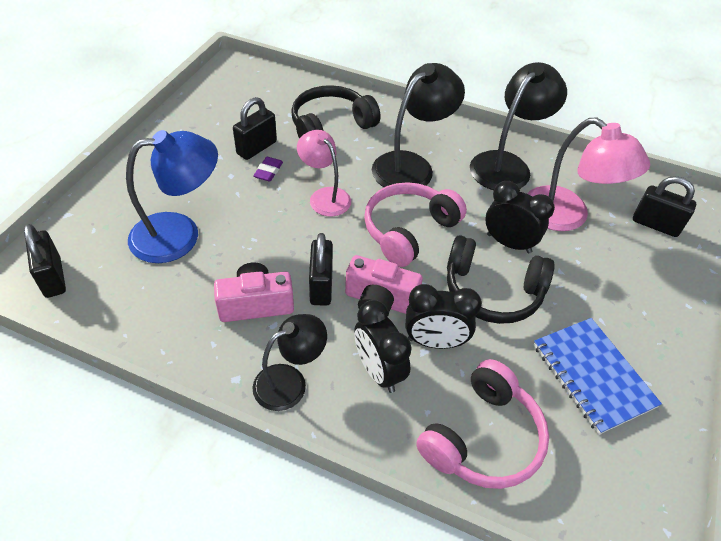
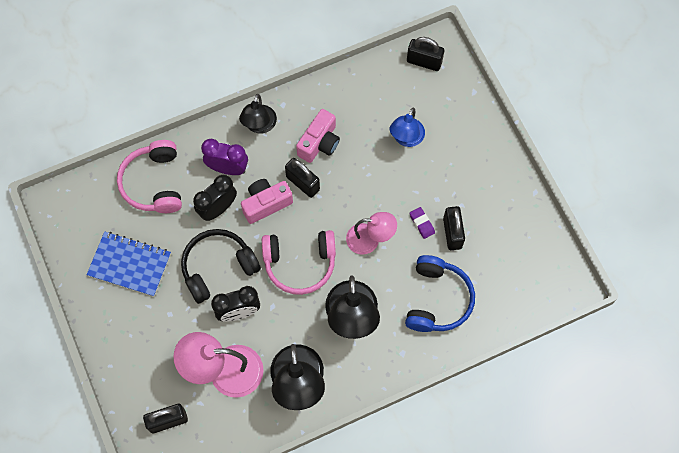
camera: 135 degrees right, 20 degrees up
(179, 234) = (406, 138): blue lamp -> blue lamp, size x0.65
(331, 125) = (437, 300): black headphones -> blue headphones
(378, 371) = (228, 168): black clock -> purple clock
(408, 230) = (300, 264): pink headphones -> pink headphones turned 90 degrees clockwise

